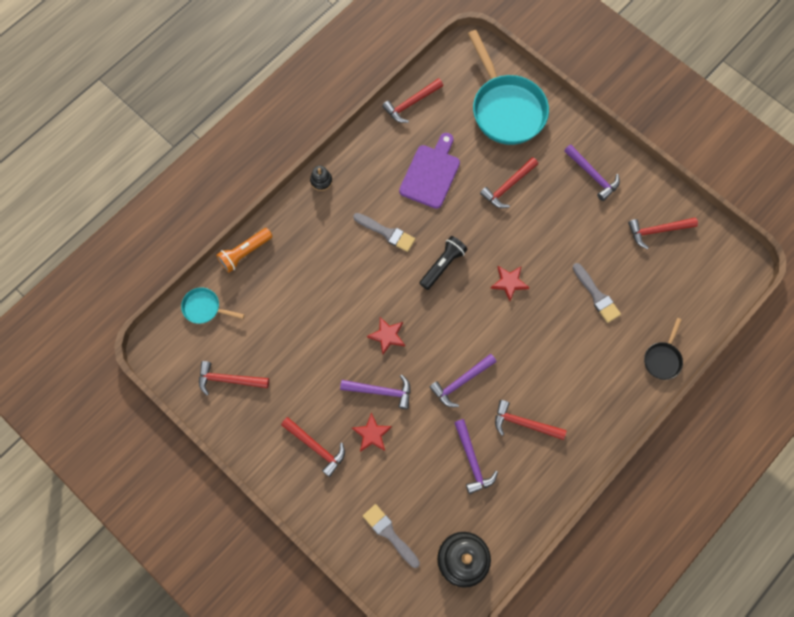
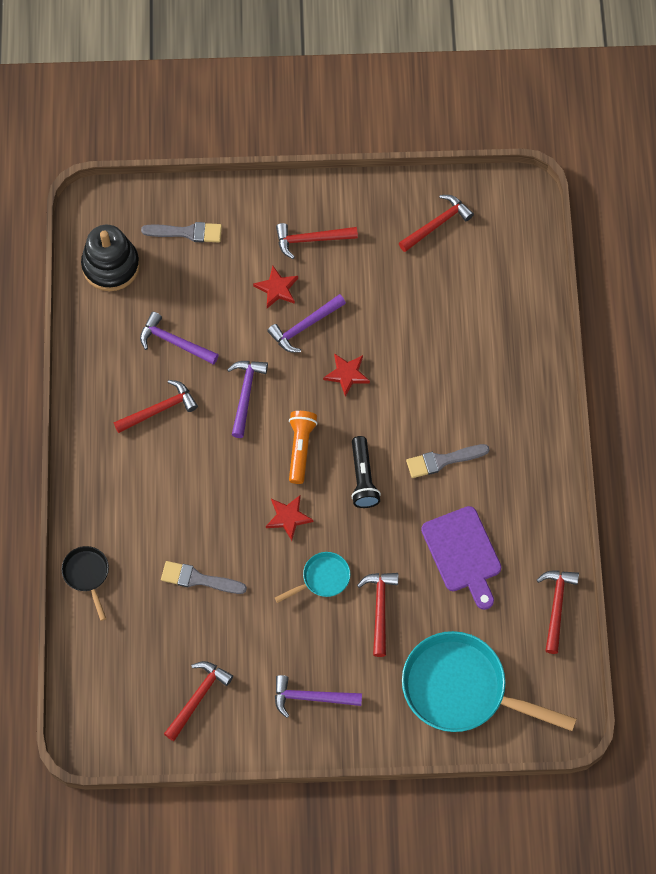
camera: 135 degrees right, 5 degrees down
(205, 308) = (522, 257): turquoise pan -> turquoise pan (322, 578)
(245, 253) = (543, 329): orange flashlight -> orange flashlight (300, 448)
(321, 181) = (552, 452): black stacking toy -> none

